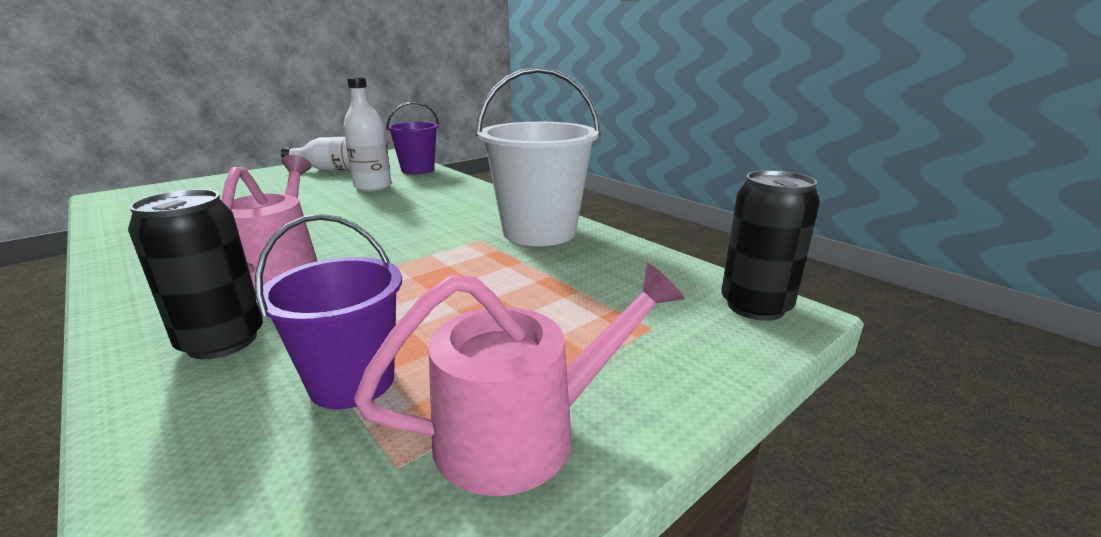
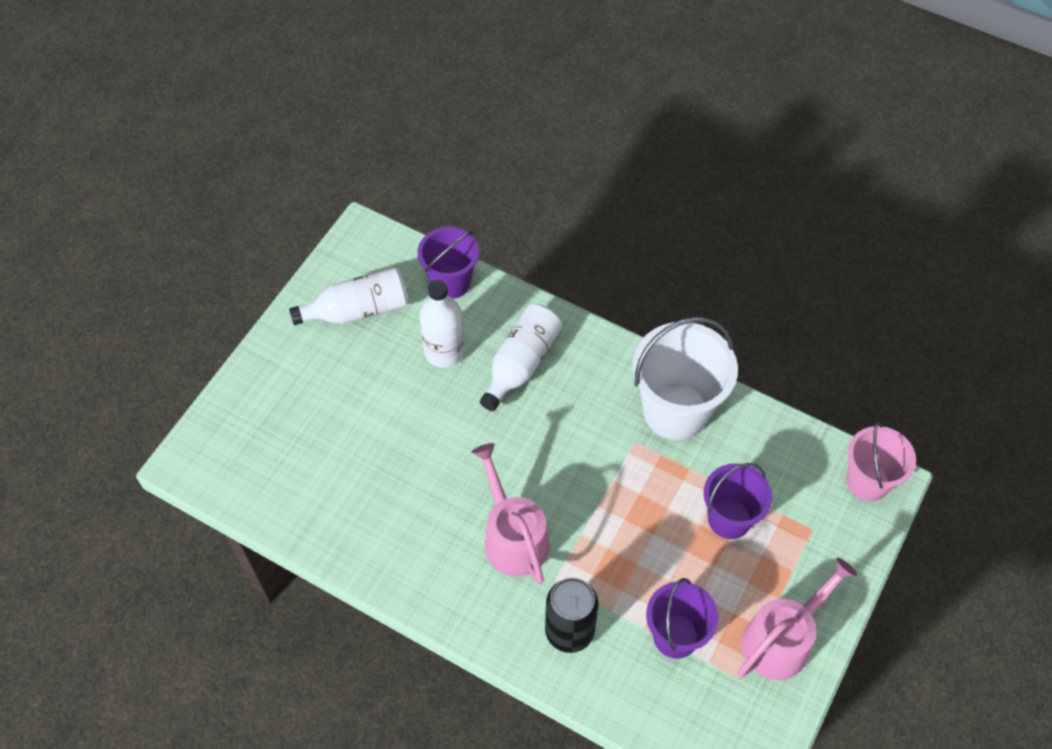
camera: 20 degrees left, 35 degrees up
(425, 197) = (521, 363): none -> white bottle
(538, 299) = (729, 519): none -> purple bucket
(755, 306) = (868, 481): black can -> pink bucket

